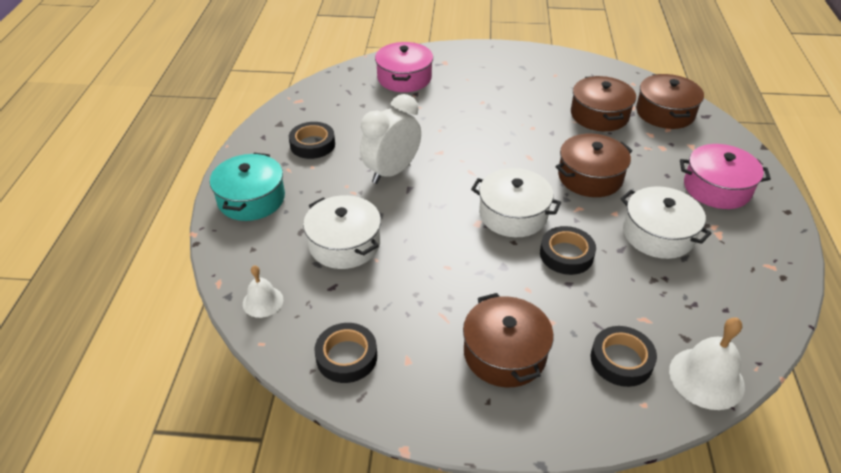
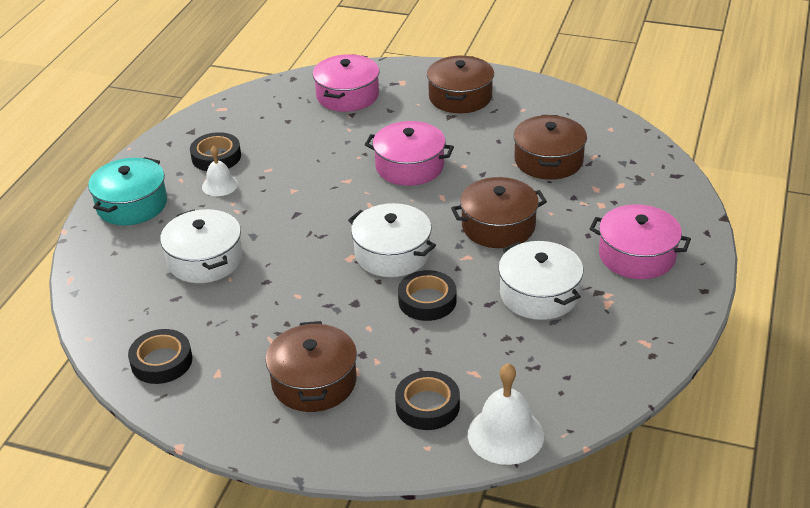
camera: 15 degrees right, 5 degrees down
(263, 301) = (104, 302): white bell -> white bell (220, 185)
(392, 172) = (286, 195): white clock -> none
(488, 133) = (409, 166): none -> pink pot
(665, 113) = (628, 166): brown pot -> brown pot (460, 97)

